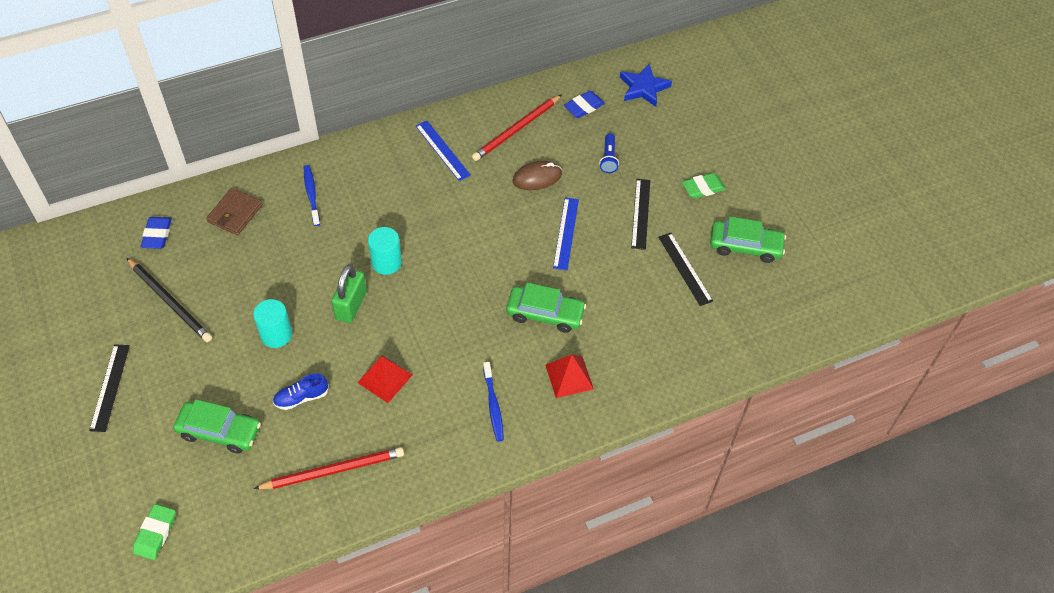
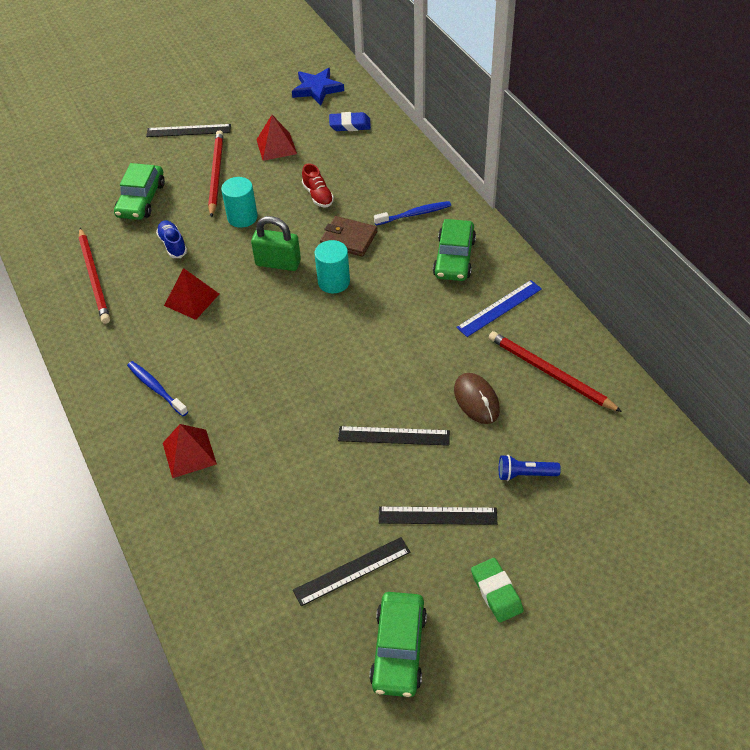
camera: 90 degrees right, 5 degrees down
(155, 533) = (50, 181): green eraser -> none
(170, 302) = (276, 146): black pencil -> red pyramid
(199, 358) = (216, 174): none -> red pencil
(235, 213) = (382, 167): brown wallet -> brown wallet (349, 238)
(262, 268) = (318, 195): none -> red shoe
(493, 405) = (156, 388): blue toothbrush -> blue toothbrush turned 60 degrees clockwise
(545, 314) = (274, 424): green car -> green car (454, 258)
(566, 233) = (393, 436): blue ruler -> black ruler
(583, 107) = (610, 441): blue eraser -> none
(643, 88) = (670, 510): blue star -> blue star (317, 89)

